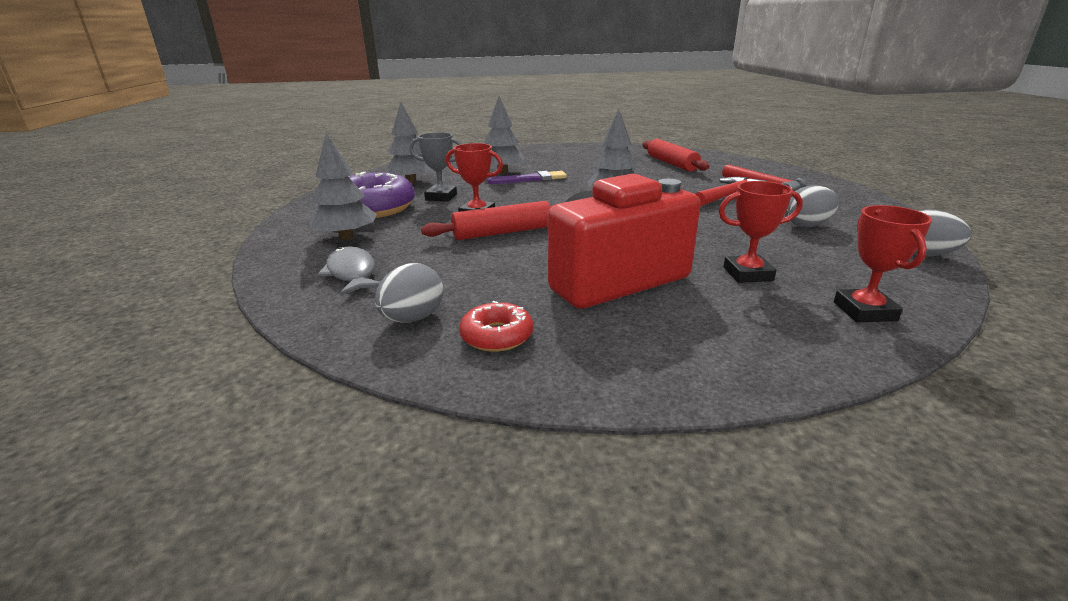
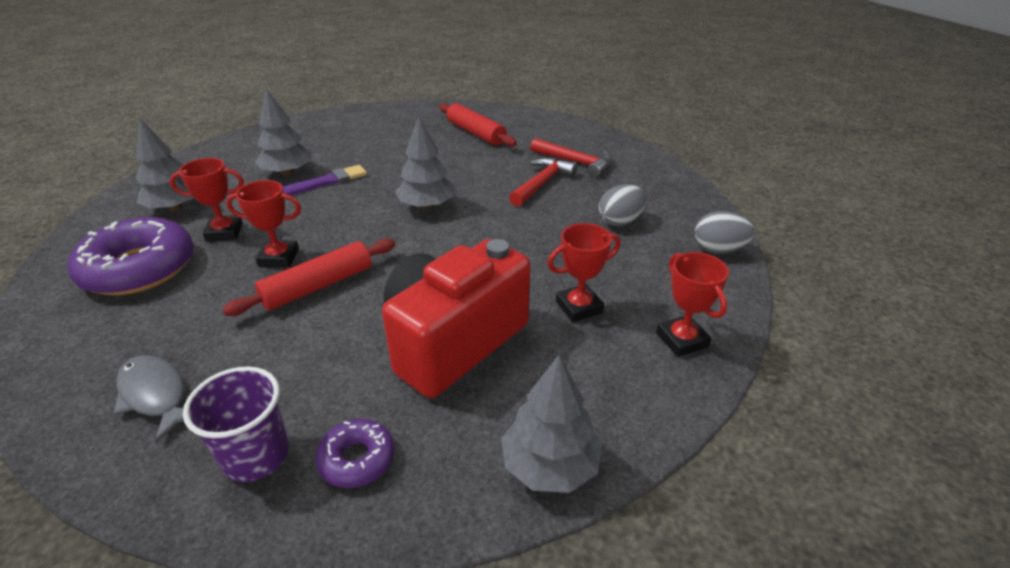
camera: 20 degrees left, 10 degrees up
(346, 237) = (124, 330): grey tree -> grey tree (550, 465)
(413, 318) = (256, 455): grey egg -> purple cup
(441, 197) = (224, 232): grey trophy -> red trophy
(497, 336) = (357, 459): red donut -> purple donut

